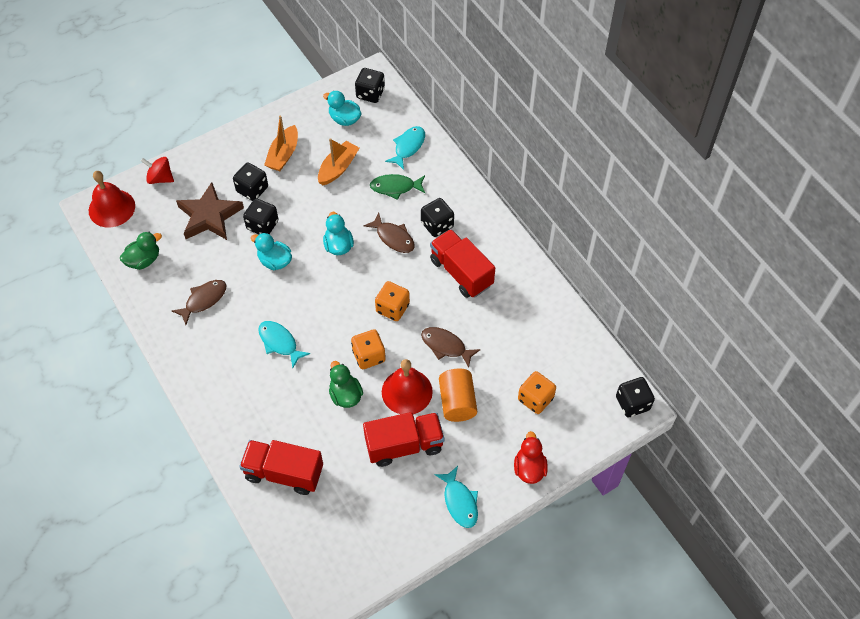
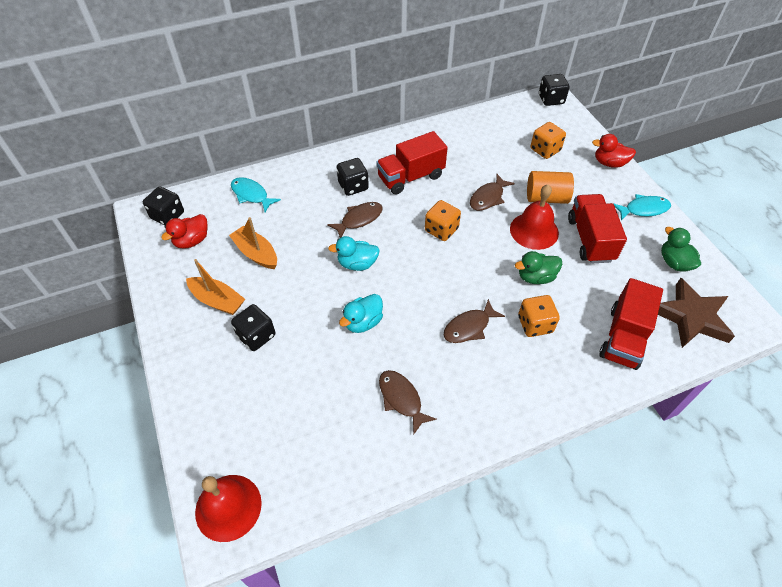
camera: 80 degrees left, 5 degrees down
(144, 260) = (327, 467): green duck -> green duck (674, 262)
(160, 178) = (200, 439): red spinning top -> none
(209, 216) = (280, 384): brown star -> brown star (691, 317)
(262, 225) = (310, 330): black dice -> none
(280, 343) = (469, 327): turquoise fish -> brown fish
(344, 119) = (192, 241): turquoise duck -> red duck
(369, 356) = (493, 254): orange dice -> orange dice (535, 324)
(395, 187) = (298, 210): green fish -> none

